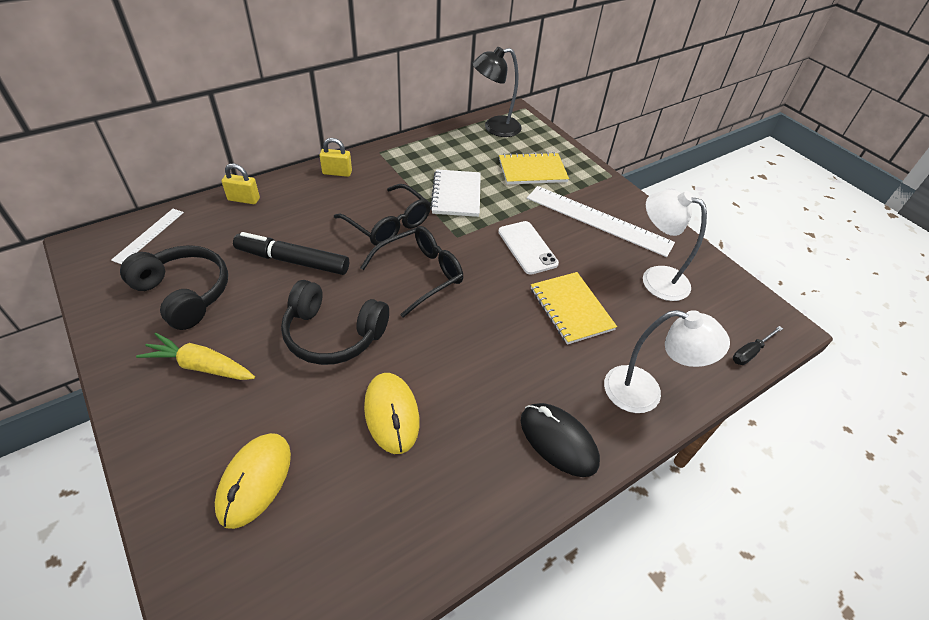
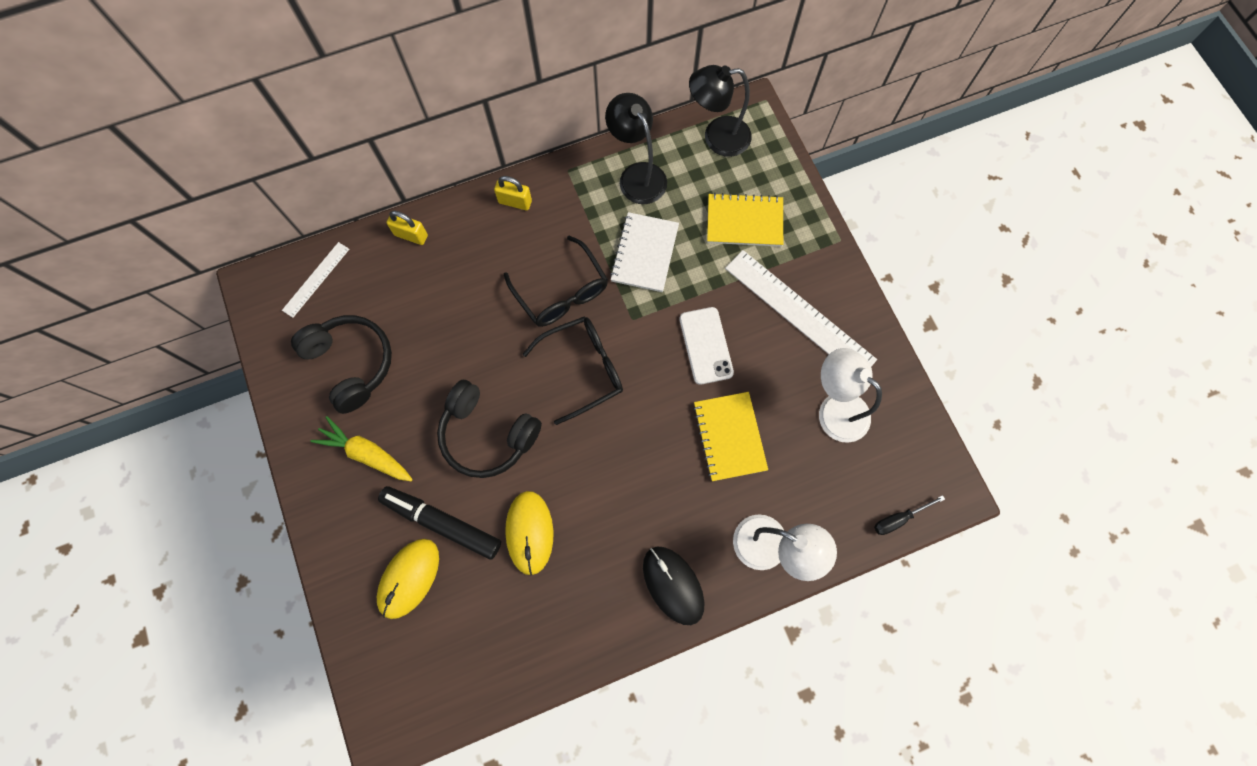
camera: 15 degrees right, 25 degrees up
(293, 261) = (456, 333): black marker -> black marker (442, 523)
(437, 151) = (637, 175): none -> black lamp

